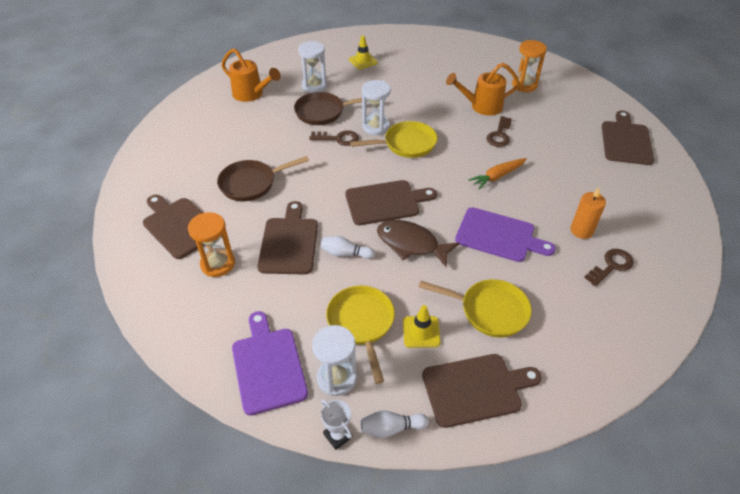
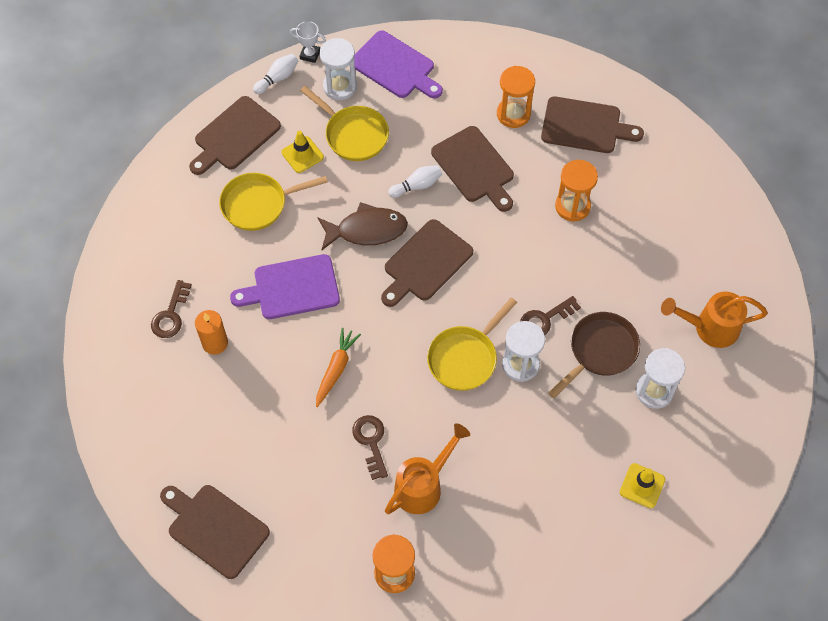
camera: 145 degrees right, 15 degrees up
(251, 183) = (572, 206): brown pan -> orange hourglass
(626, 141) = (215, 528): brown cutting board -> brown cutting board turned 150 degrees clockwise

